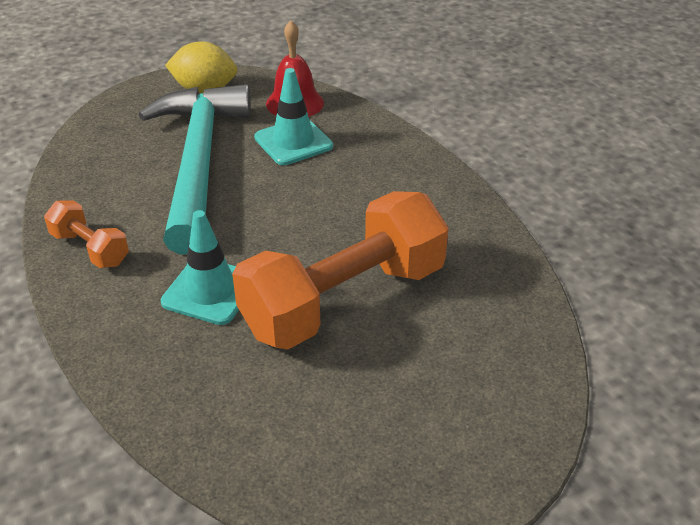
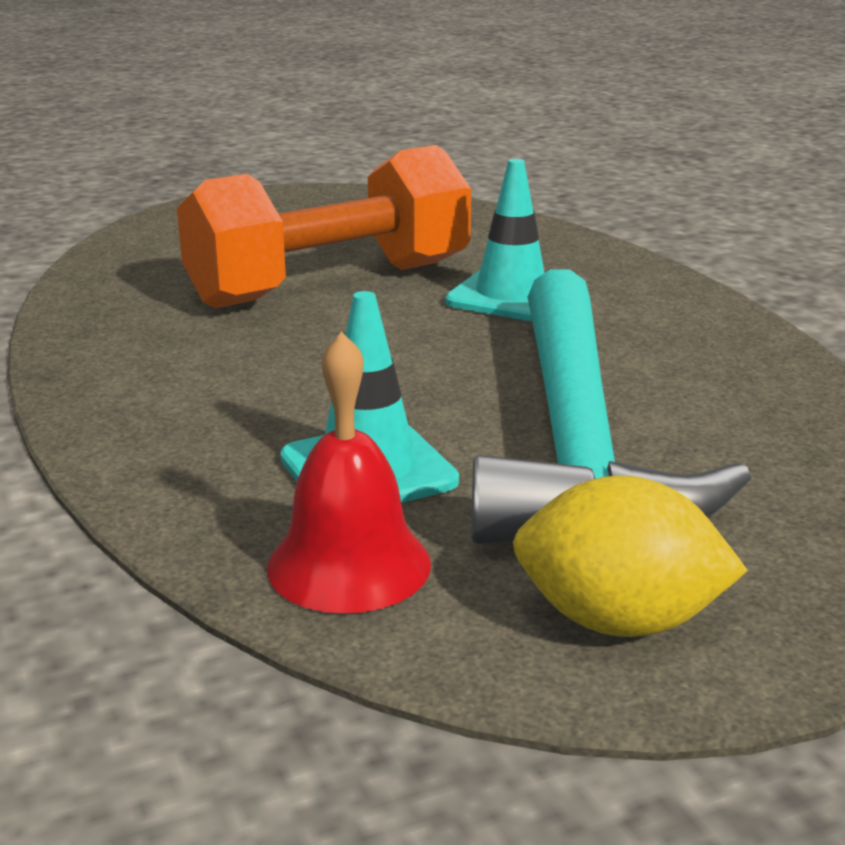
camera: 175 degrees left, 15 degrees down
(90, 249) = (712, 337): orange dumbbell -> none

